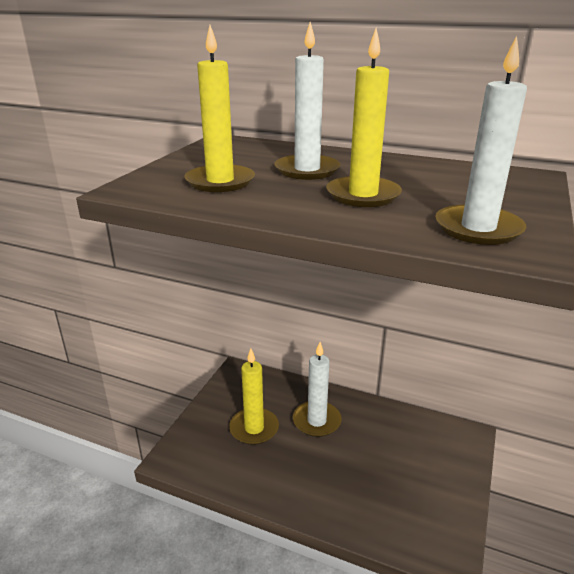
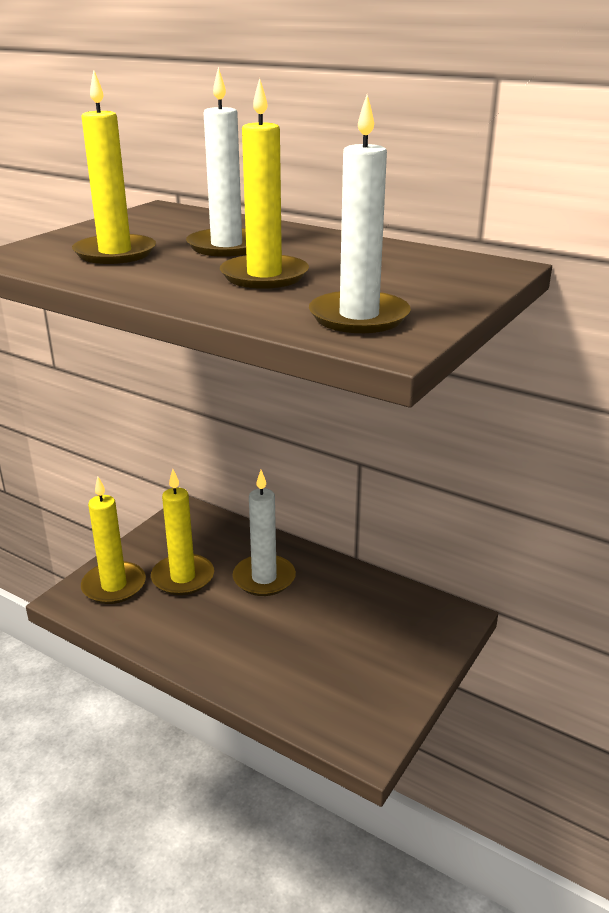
camera: 10 degrees right, 0 degrees up
(202, 443) = (114, 586): none -> yellow candle

